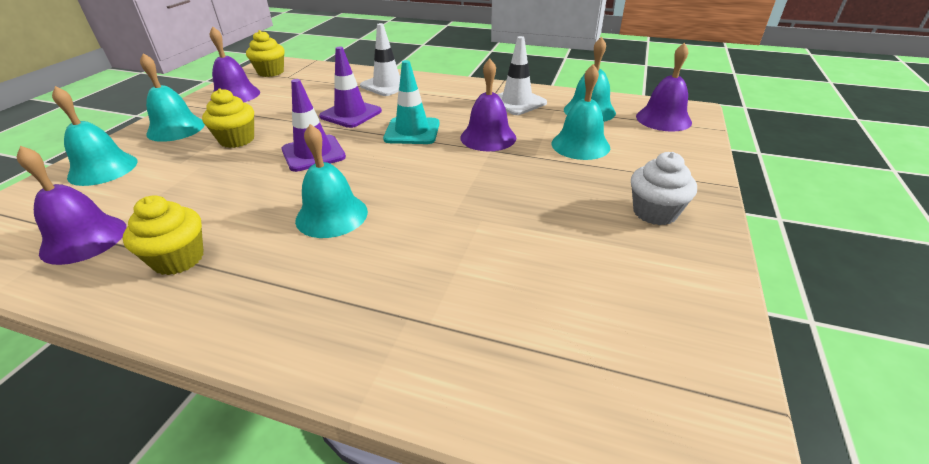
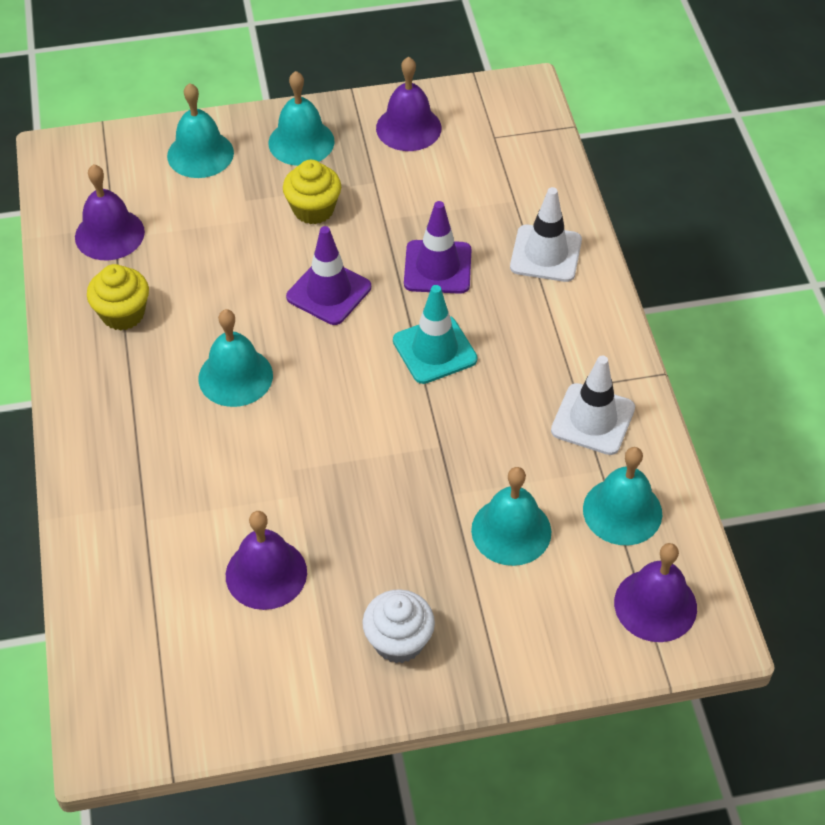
camera: 60 degrees right, 15 degrees up
(271, 72) = (495, 111): yellow cupcake -> none
(488, 137) = (469, 430): purple bell -> purple bell (266, 573)

